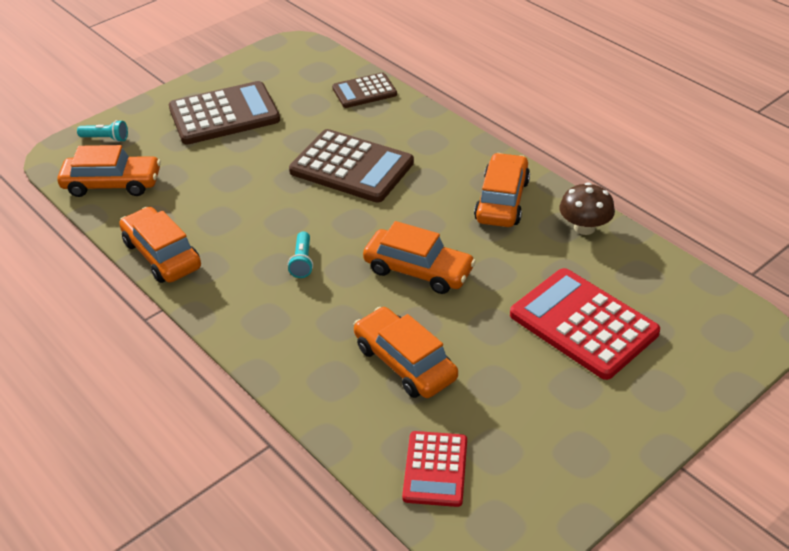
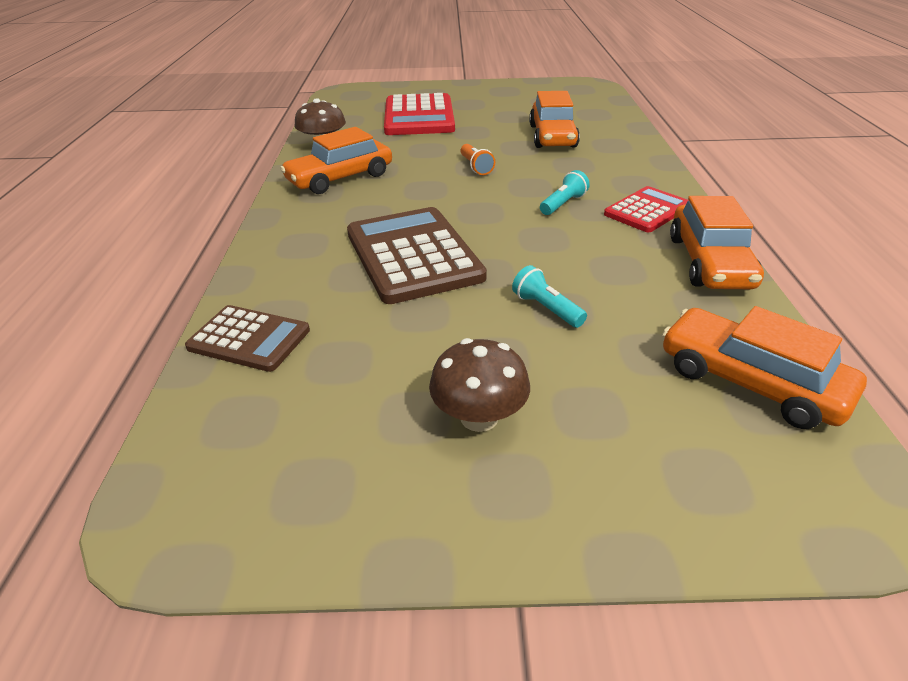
camera: 140 degrees left, 5 degrees down
(106, 138) = (738, 491): turquoise flashlight -> turquoise flashlight (546, 309)
(224, 114) = (479, 417): brown calculator -> brown mushroom
(418, 270) = (475, 167): orange car -> orange flashlight
(435, 469) = (588, 105): red calculator -> red calculator (647, 210)

